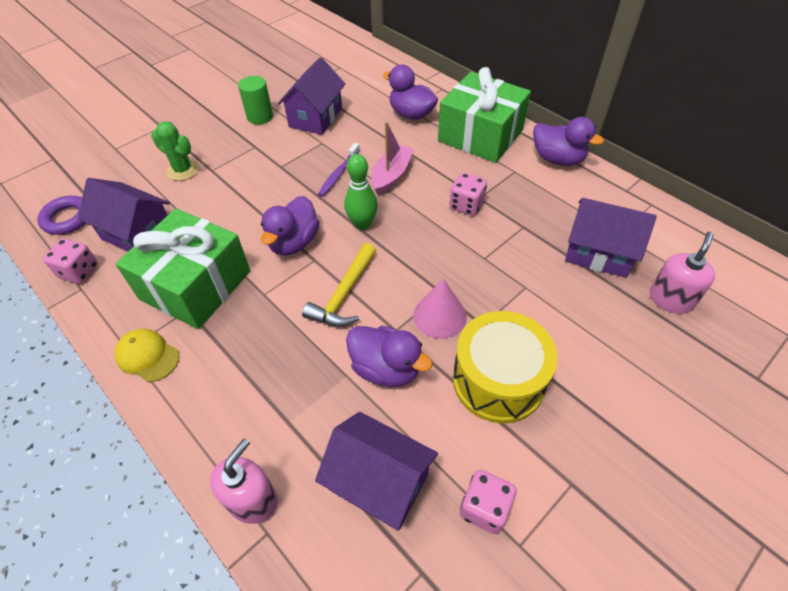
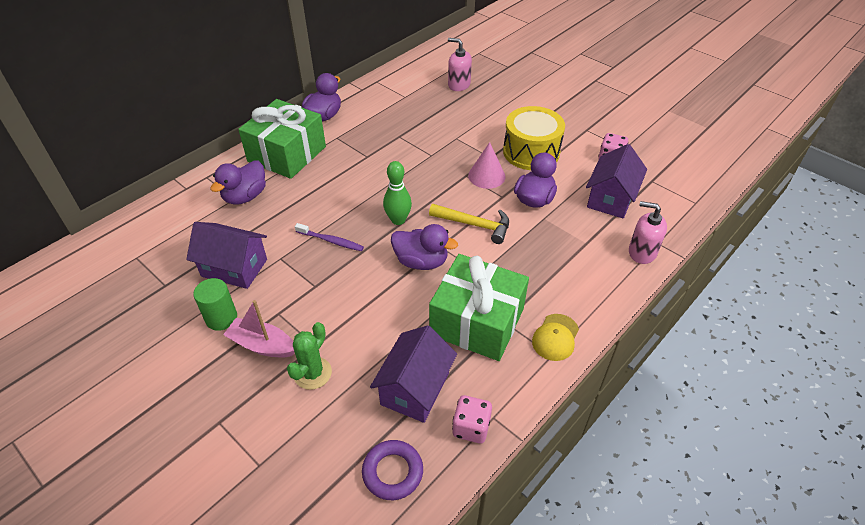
camera: 95 degrees left, 5 degrees down
(391, 176) = (336, 206): pink boat -> pink boat (262, 345)
(466, 205) = (376, 163): pink dice -> none
(598, 253) = (423, 106): purple house -> none

